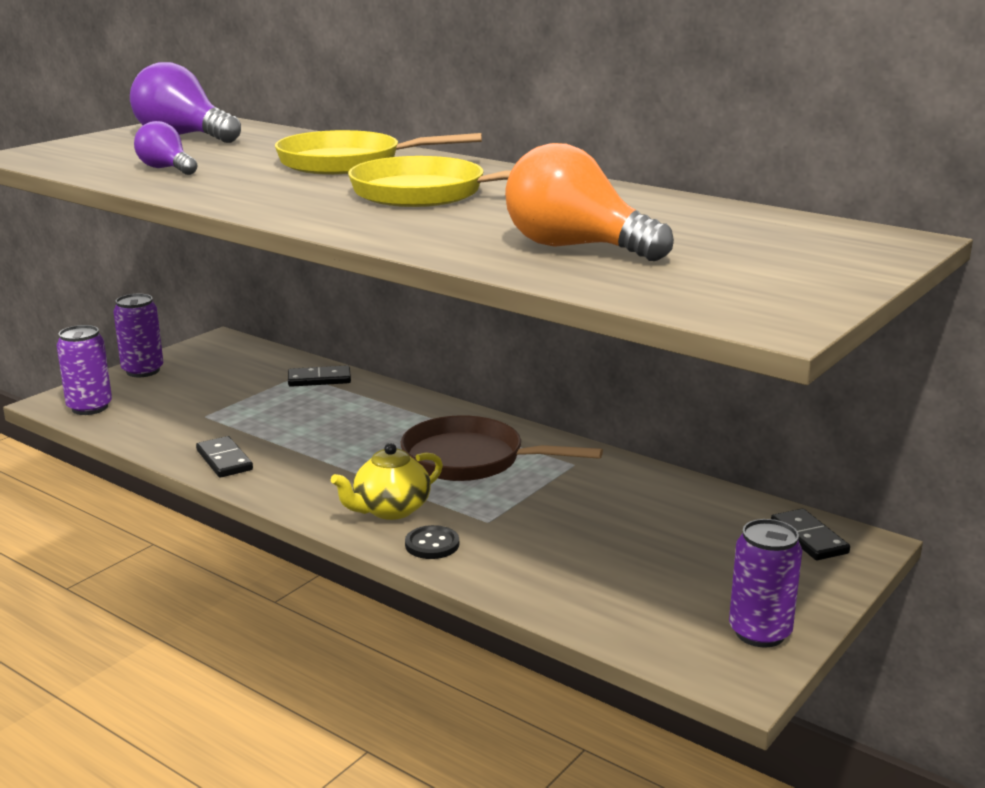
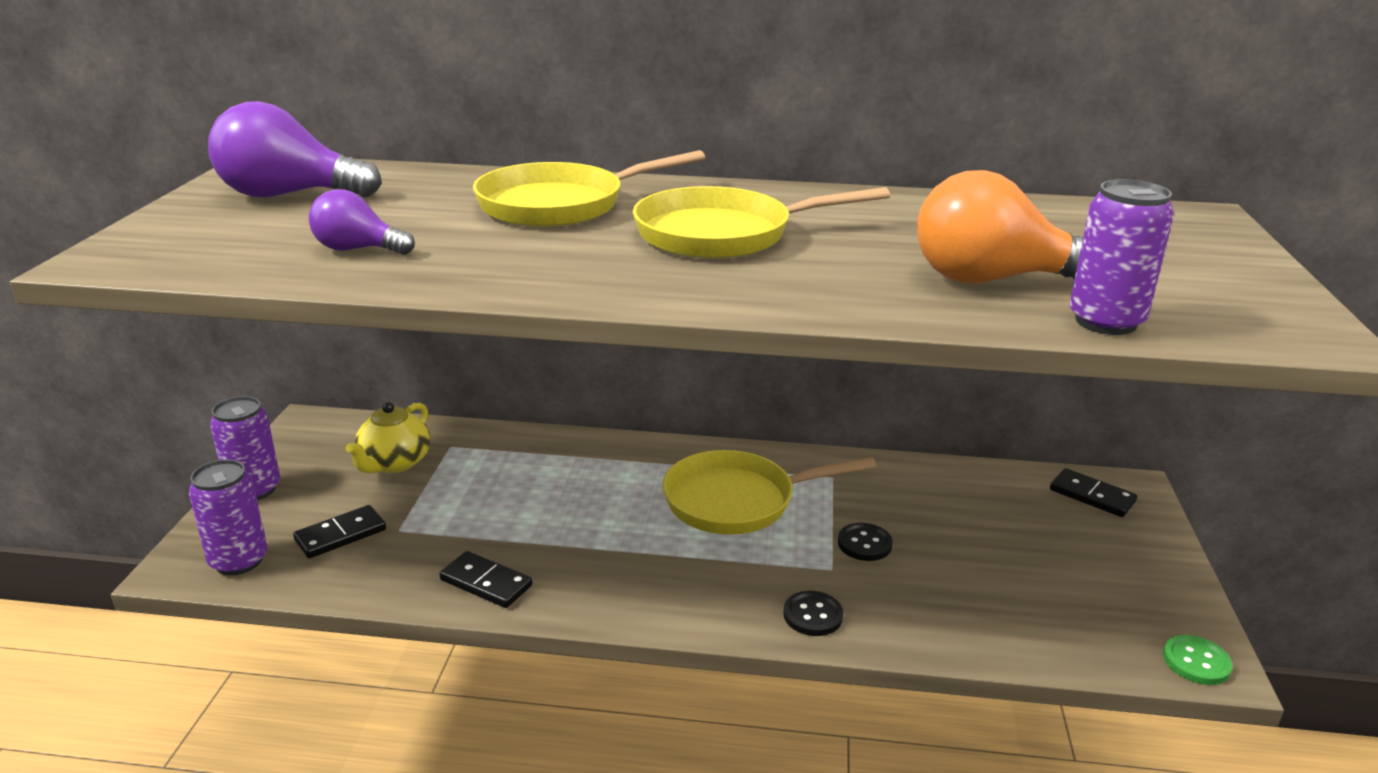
camera: 30 degrees left, 5 degrees up
(319, 379) = (479, 446): black domino -> black domino (340, 535)
(390, 510) = (728, 587): yellow teapot -> yellow teapot (394, 463)
(471, 460) = (737, 501): brown pan -> yellow pan
(538, 513) = (864, 544): none -> black button
(729, 673) = (1196, 662): none -> green button
(760, 632) = (1168, 608): purple can -> purple can (1105, 322)

